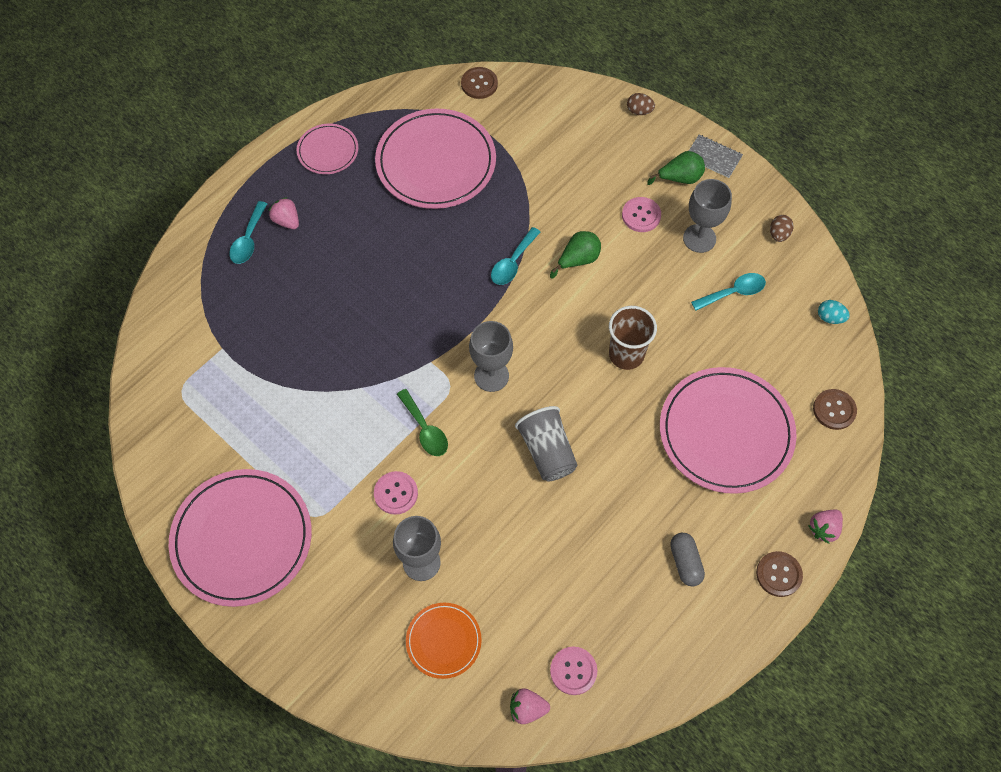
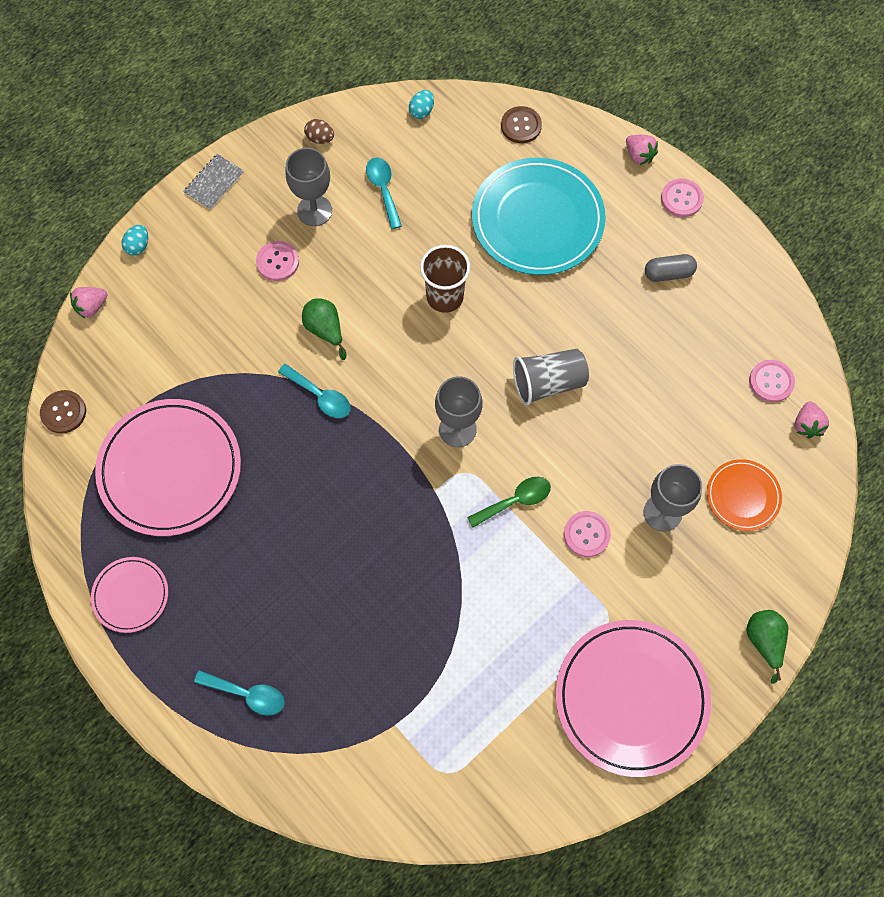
camera: 85 degrees left, 5 degrees up
(287, 221) = (226, 647): pink strawberry -> pink strawberry (91, 307)
(639, 111) = (138, 246): brown egg -> turquoise egg
(680, 178) = (236, 218): green pear -> green pear (764, 641)
(726, 432) = (537, 220): pink plate -> turquoise plate
(778, 574) = (681, 199): brown button -> pink button

